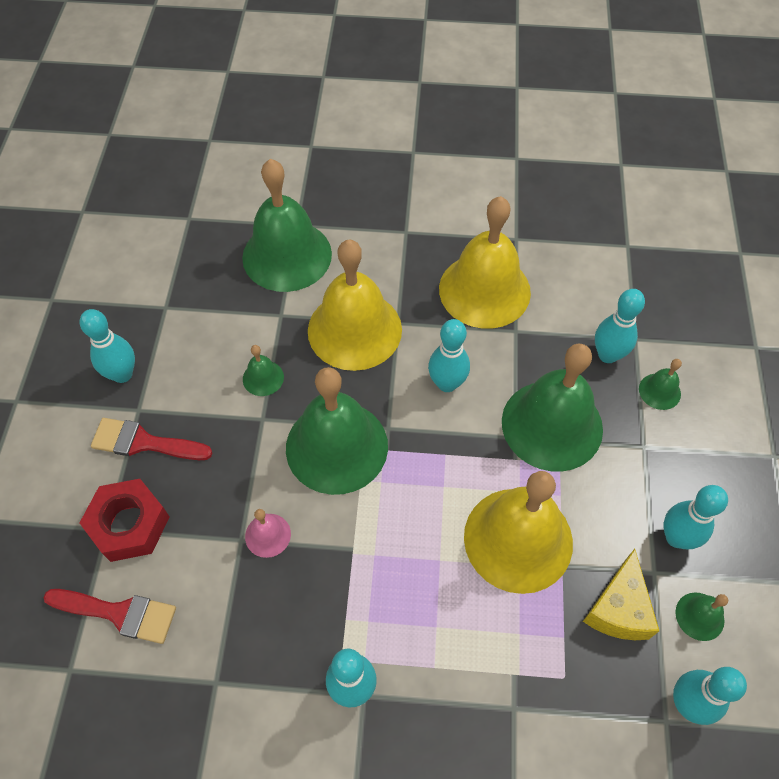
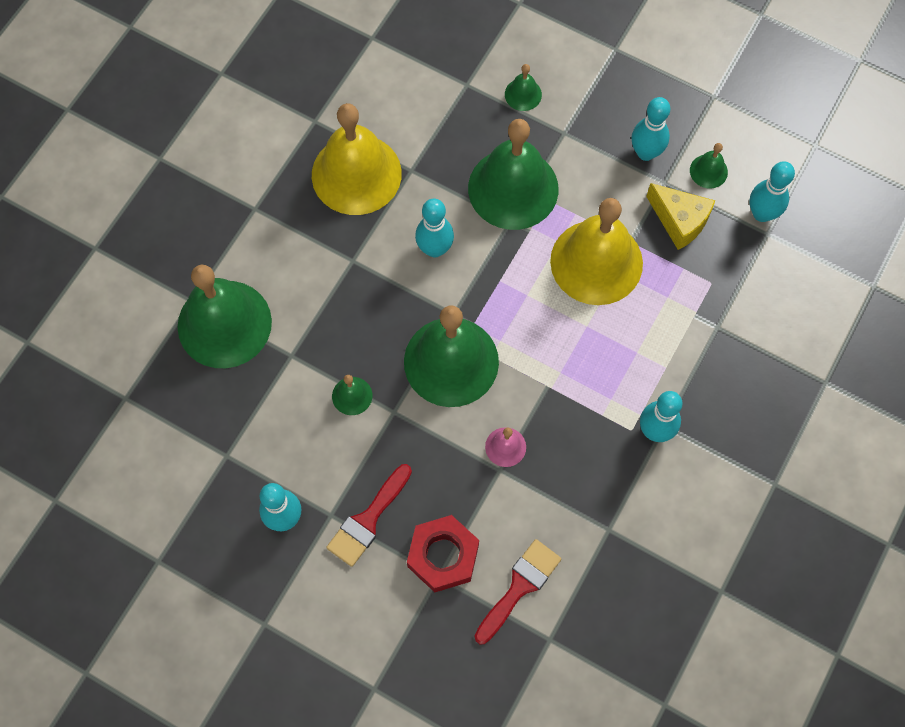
camera: 65 degrees left, 10 degrees up
(354, 330) = (341, 299): yellow bell -> none
(607, 355) = (471, 113): turquoise bowling pin -> none

